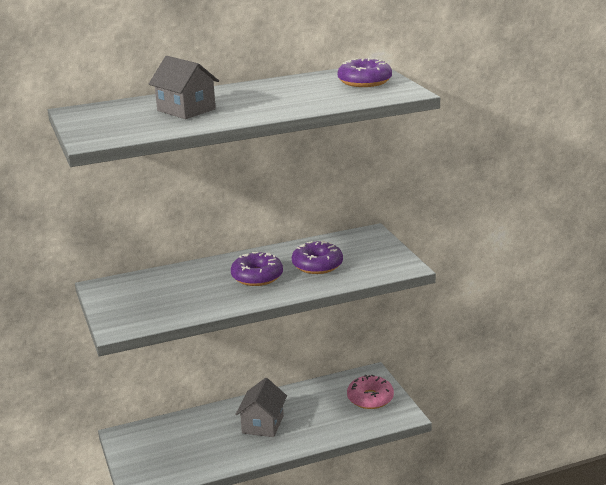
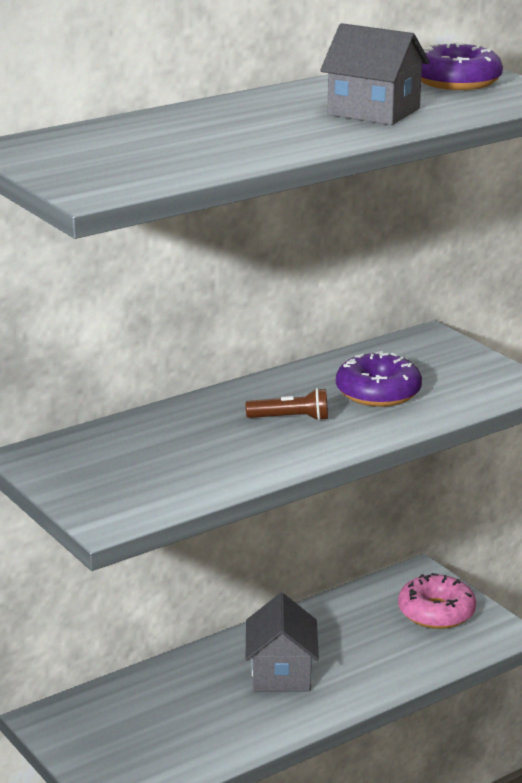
camera: 15 degrees left, 0 degrees up
(186, 110) = (205, 136): grey house -> grey house (374, 112)
(257, 276) = (291, 418): purple donut -> brown flashlight

